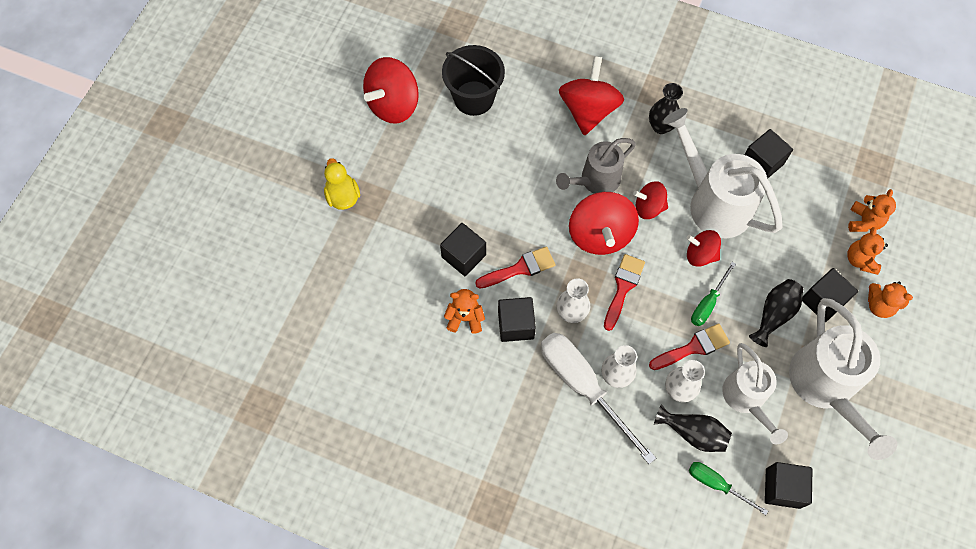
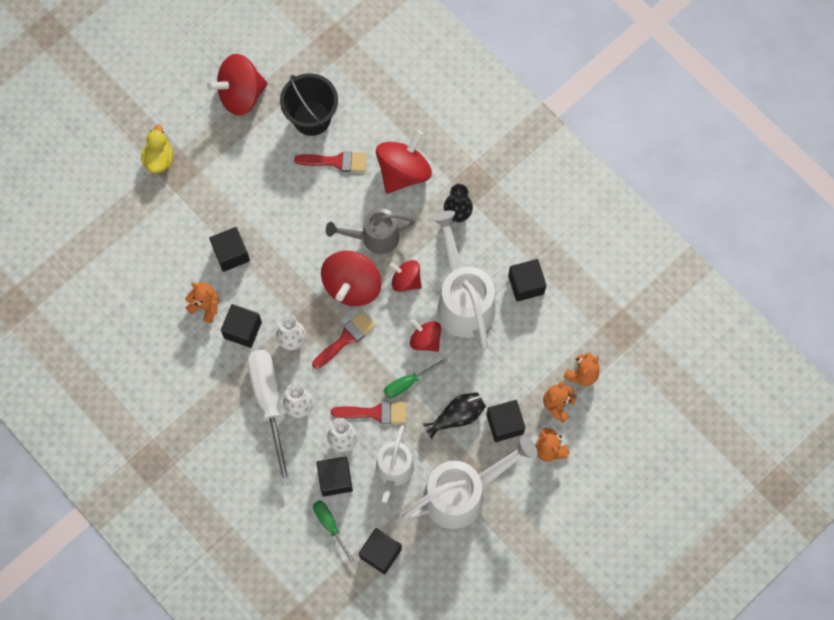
camera: 25 degrees right, 5 degrees up
(520, 268) = (271, 285): red brush -> red brush (336, 161)
(693, 433) = (335, 479): black vase -> black cube
(826, 387) = (463, 493): white watering can -> white watering can turned 135 degrees counterclockwise

